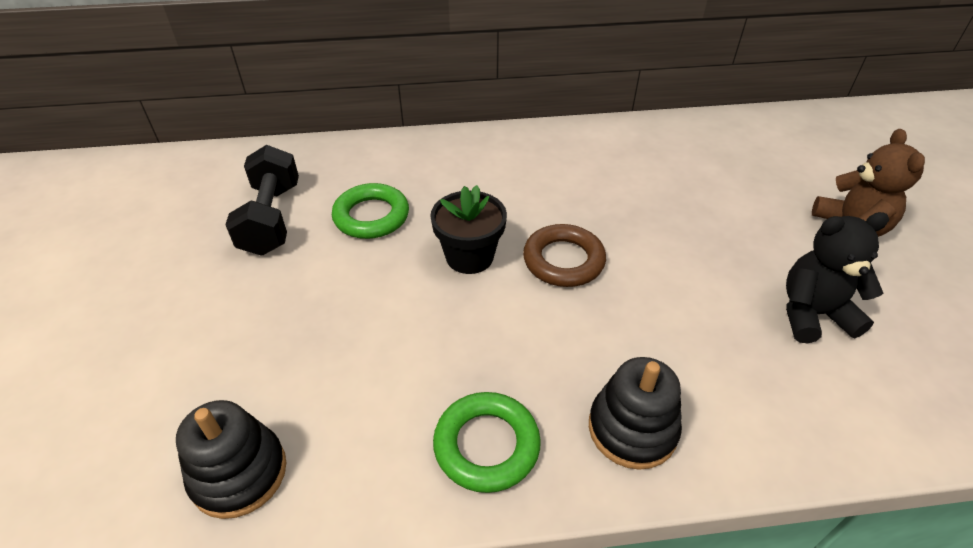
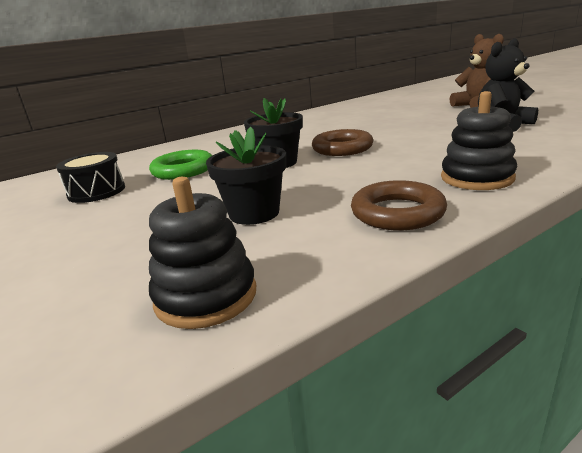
camera: 25 degrees left, 20 degrees down
(271, 219) = (96, 191): black dumbbell -> black drum
(367, 358) = (254, 213): none -> black flower pot
(486, 445) = (397, 213): green ring -> brown ring

